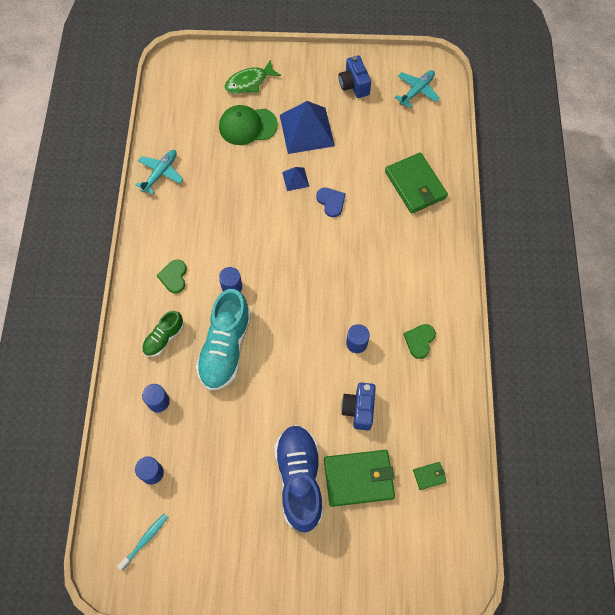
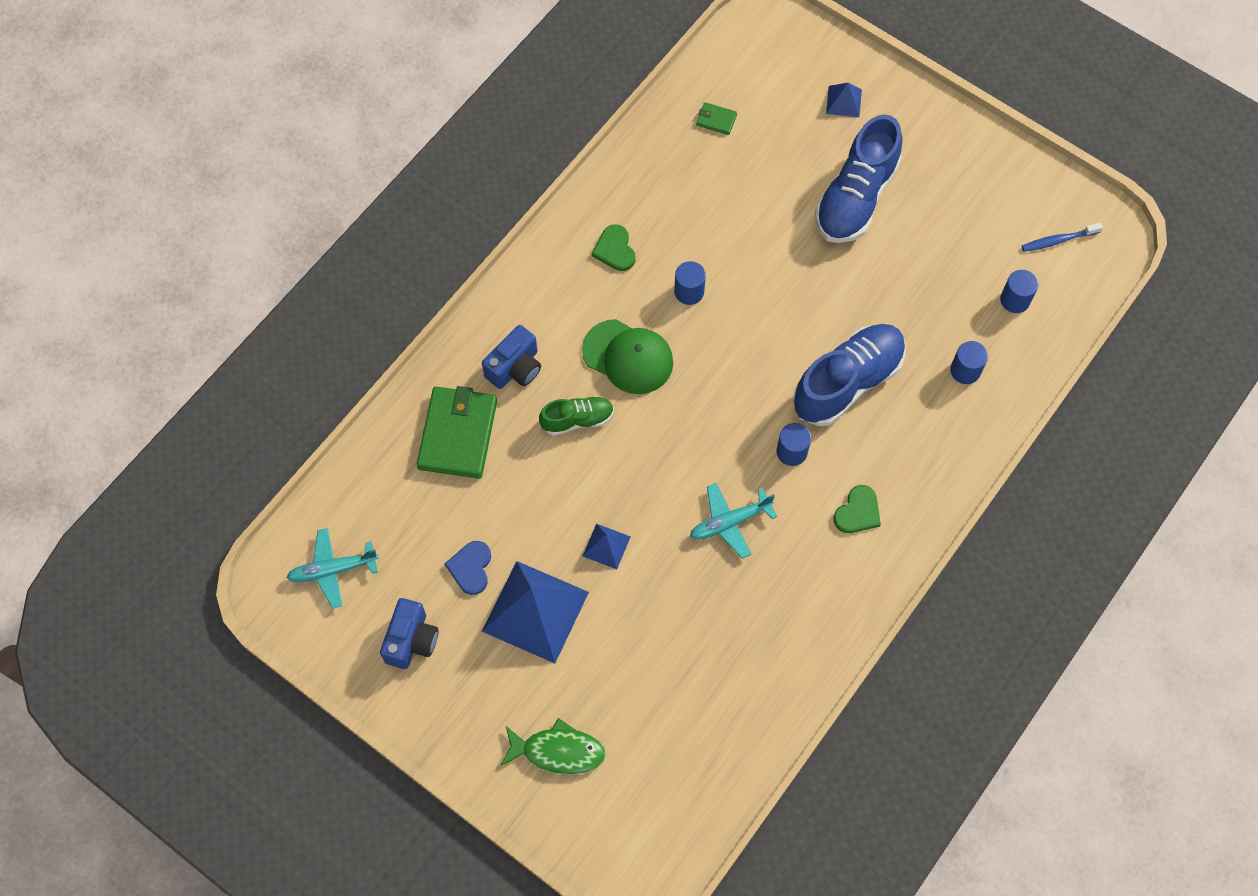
camera: 145 degrees left, 0 degrees up
(145, 540) = (1058, 240): turquoise toothbrush -> blue toothbrush
(160, 173) = (786, 679): turquoise plane -> turquoise plane (730, 522)
(164, 338) = (916, 440): green shoe -> green shoe (577, 420)
(225, 348) = (847, 382): turquoise shoe -> blue shoe
(247, 126) = (613, 675): green cap -> green cap (628, 357)
(331, 202) = (584, 482): blue heart -> blue heart (471, 568)
(356, 553) = (843, 101): none -> blue pyramid
(358, 478) = (792, 161): green wallet -> none
(359, 409) = (740, 224): blue camera -> blue camera (515, 368)
(419, 341) = (615, 250): green heart -> green heart turned 105 degrees clockwise

